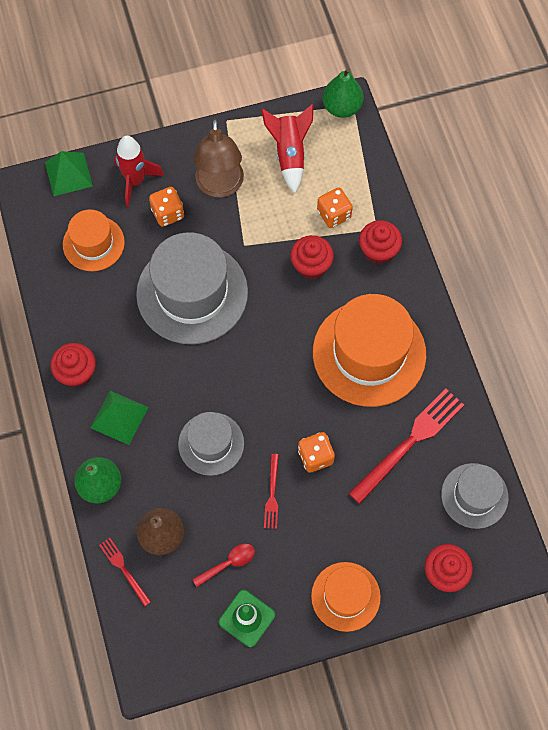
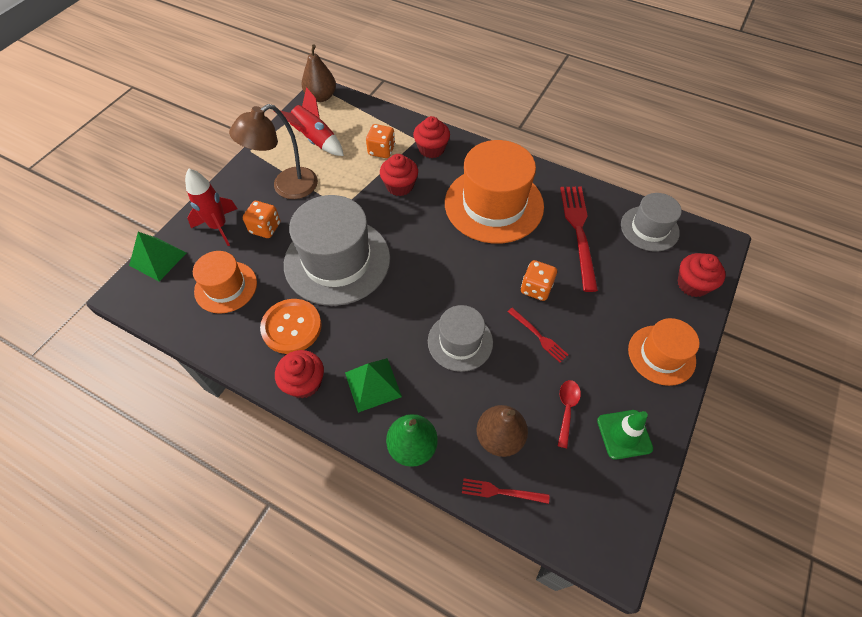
camera: 45 degrees left, 10 degrees down
(108, 320) = (291, 327): none -> orange button
(220, 186) = (286, 187): brown lamp -> brown lamp turned 105 degrees clockwise
(342, 107) = (321, 97): green pear -> brown pear

